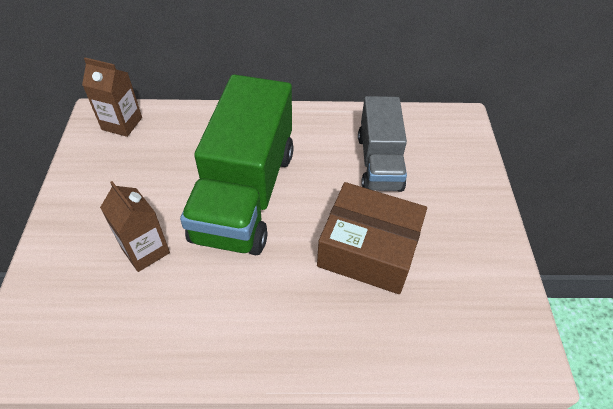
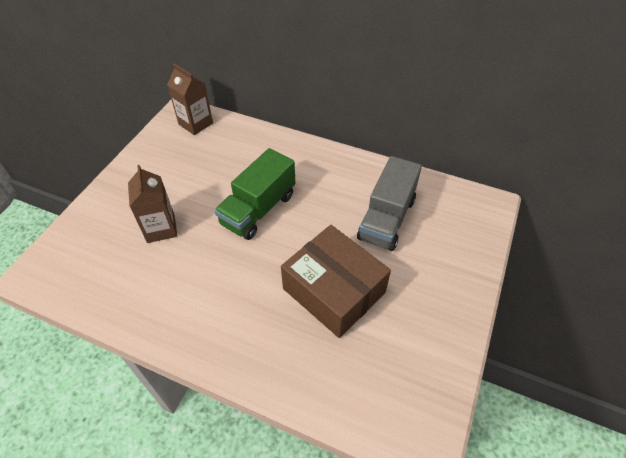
camera: 25 degrees right, 0 degrees up
(245, 194) = (258, 209): green truck -> green truck, size x0.60

